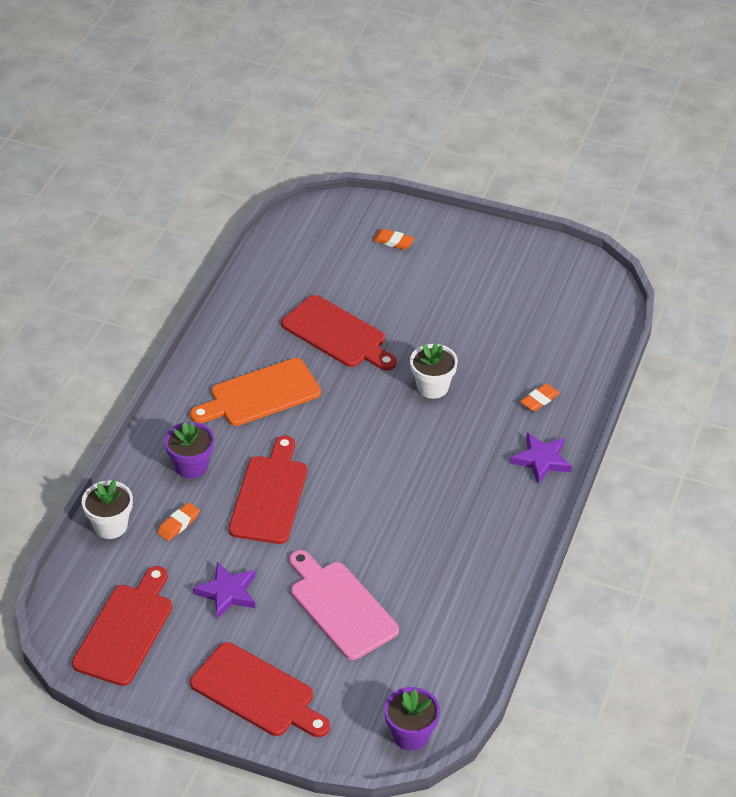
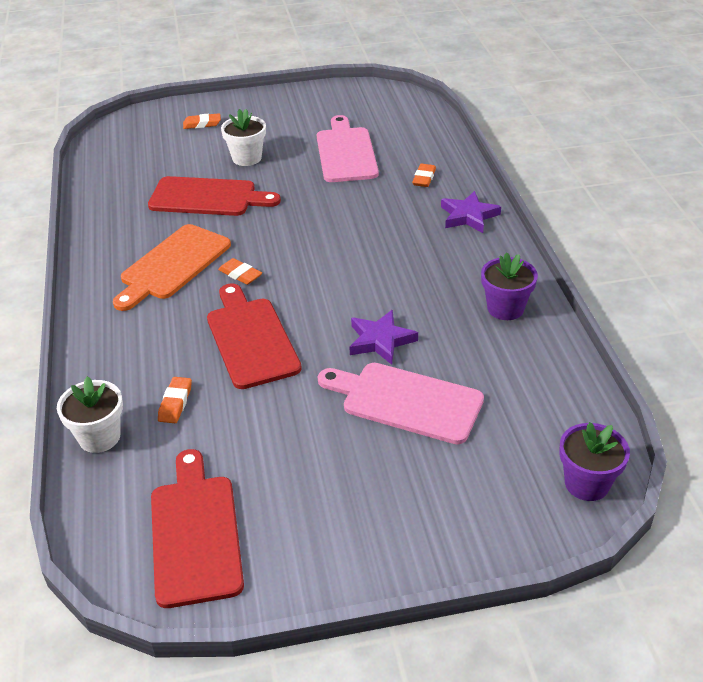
camera: 30 degrees left, 5 degrees down
(191, 466) = (149, 347): purple flower pot -> purple flower pot (505, 308)
(227, 592) = (280, 442): purple star -> purple star (380, 340)
(257, 692) = (395, 523): red cutting board -> none
(305, 430) = (240, 274): none -> orange eraser
(432, 387) = (327, 202): white flower pot -> white flower pot (247, 158)
(495, 337) = (345, 152): none -> pink cutting board

